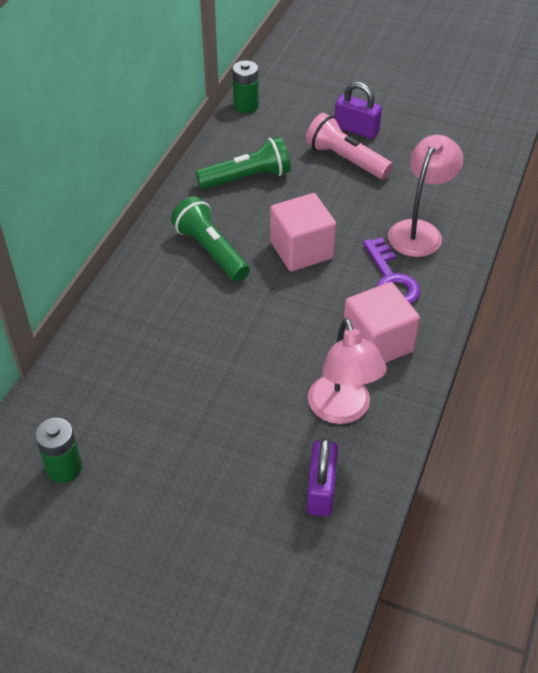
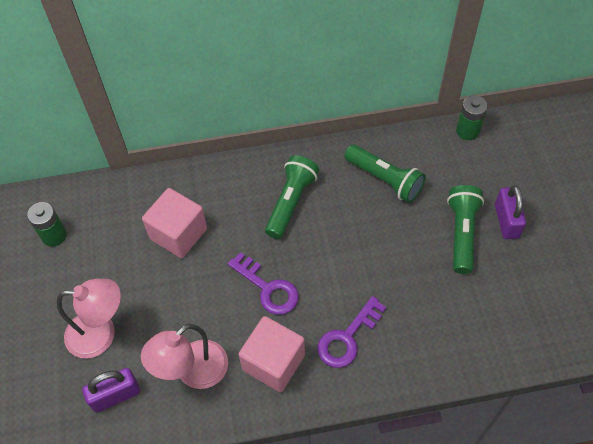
camera: 60 degrees right, 10 degrees up
(293, 311) = (268, 288): none -> purple key
(301, 250) = (334, 259): pink cube -> pink cube (178, 234)
(345, 160) = (461, 233): pink flashlight -> green flashlight
(419, 231) = (418, 331): pink lamp -> pink lamp (101, 334)

